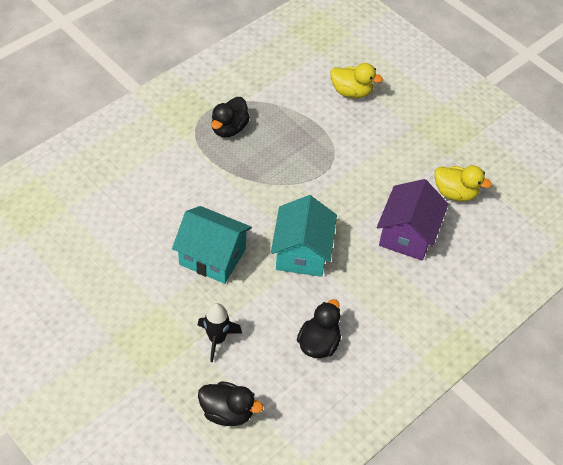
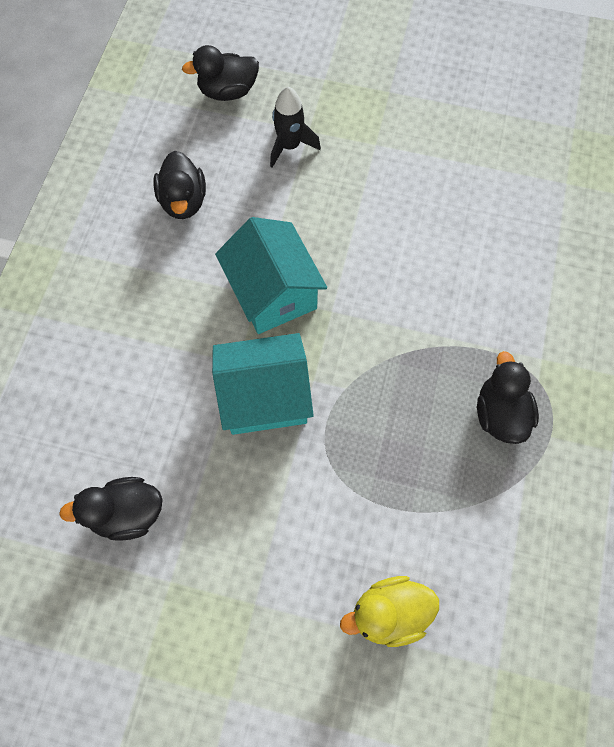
camera: 150 degrees right, 15 degrees up
(212, 256) = (367, 226): turquoise house -> turquoise house (265, 396)
(407, 234) = (159, 400): purple house -> none
(455, 193) = (127, 513): yellow duck -> black duck

